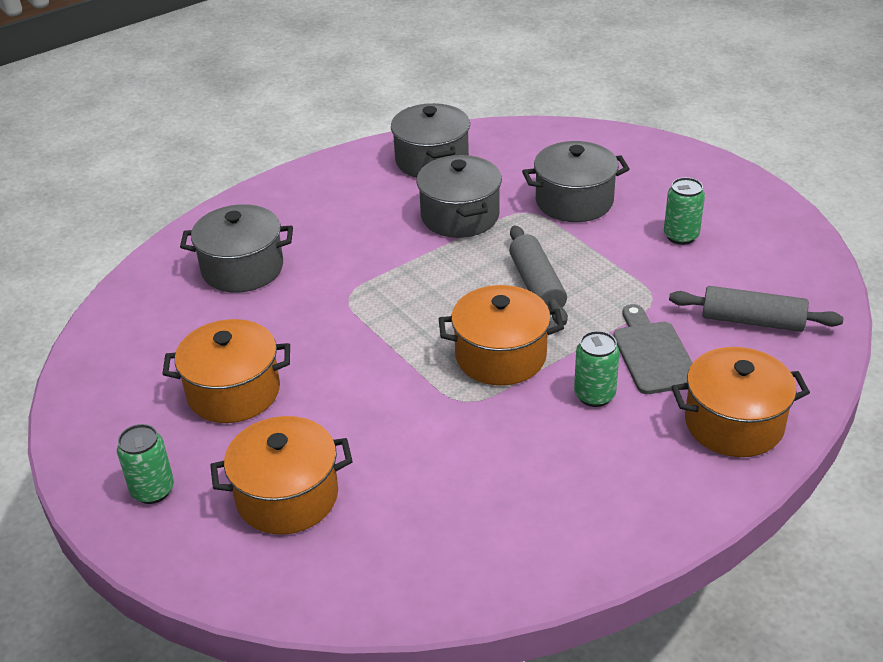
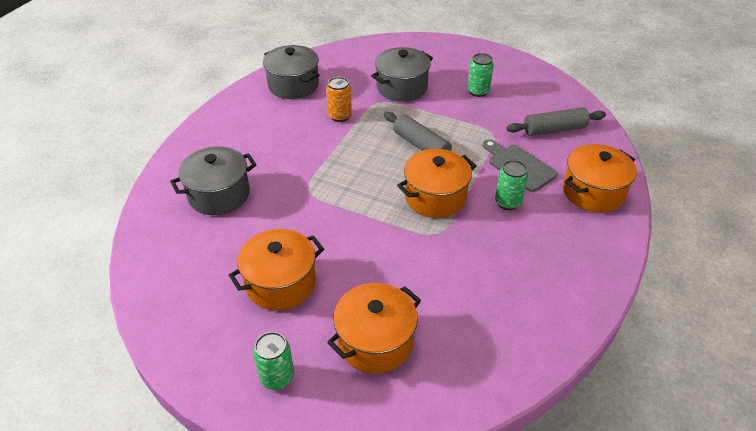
camera: 30 degrees left, 5 degrees up
(460, 216) = (340, 116): grey pot -> orange can

